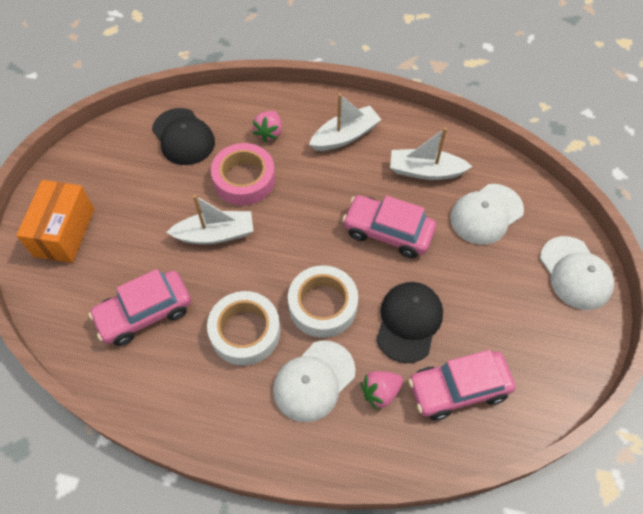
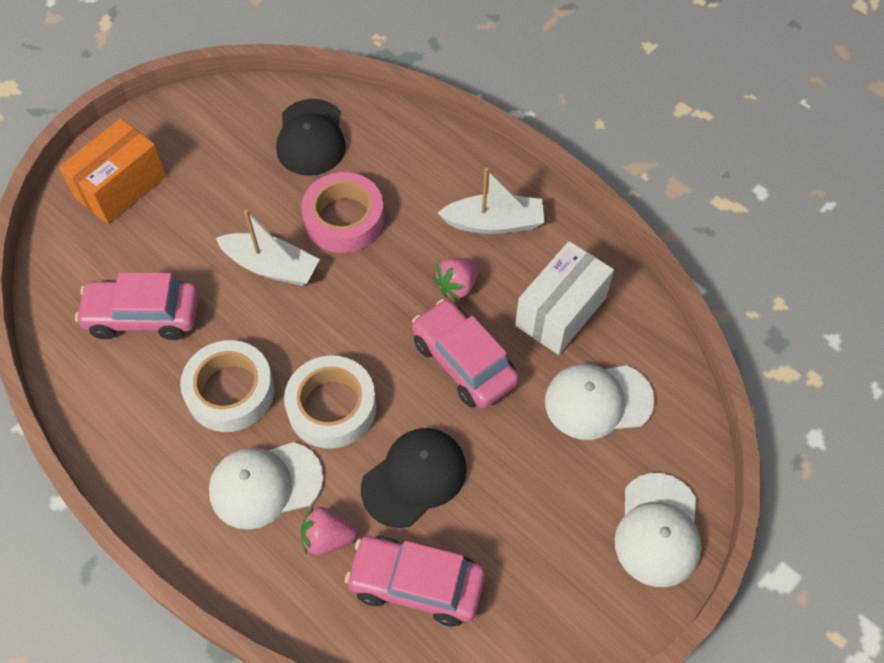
camera: 30 degrees right, 0 degrees up
(269, 133) = (409, 177): pink strawberry -> pink strawberry (457, 286)
(425, 171) = (561, 311): white boat -> white box

